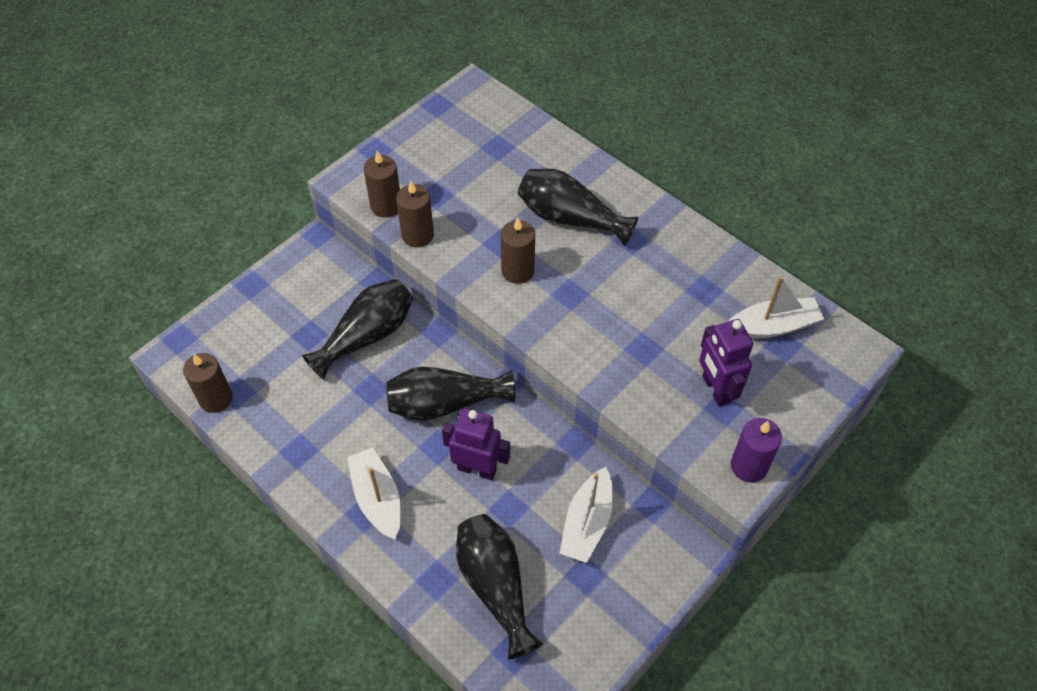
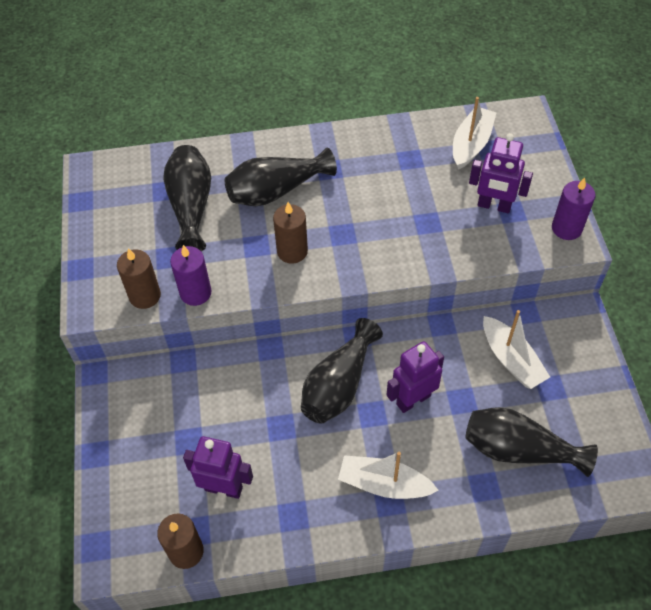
camera: 50 degrees left, 0 degrees up
(286, 386) = (223, 488): none -> purple robot
(367, 336) = (229, 399): black vase -> black vase (191, 206)
(417, 235) = (195, 293): brown candle -> purple candle

